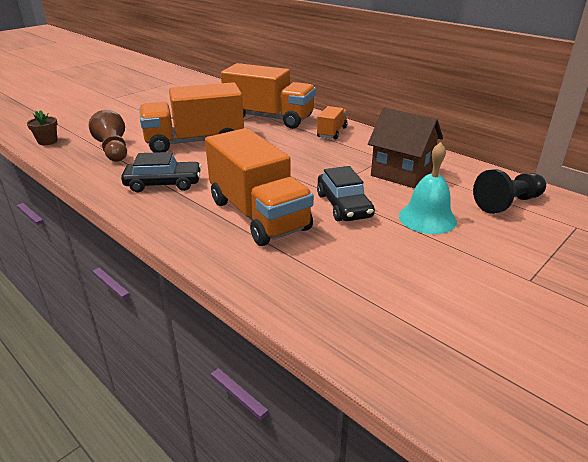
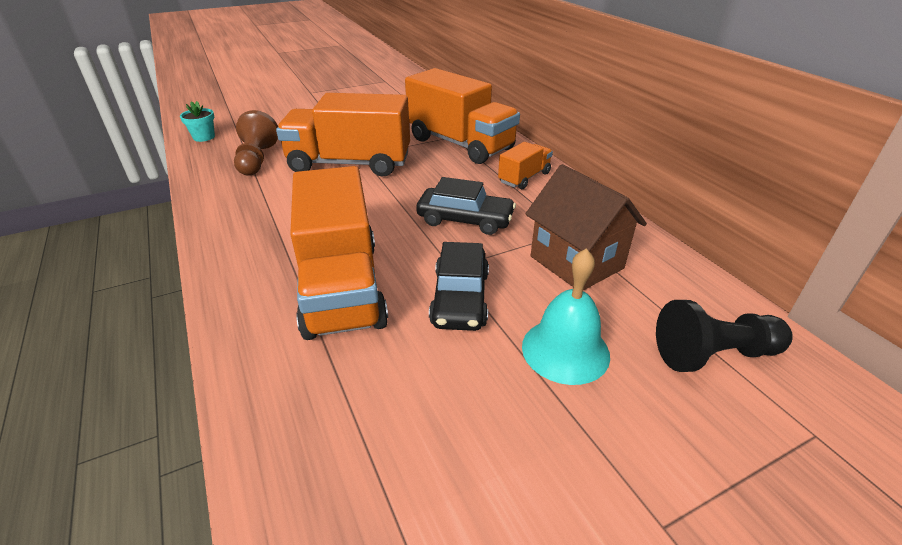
camera: 20 degrees right, 5 degrees up
(47, 141) = (204, 137): brown flower pot -> turquoise flower pot
(163, 184) = (271, 216): black car -> black car (465, 220)

